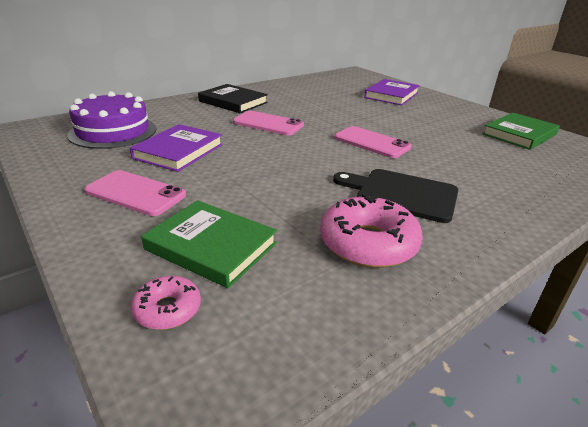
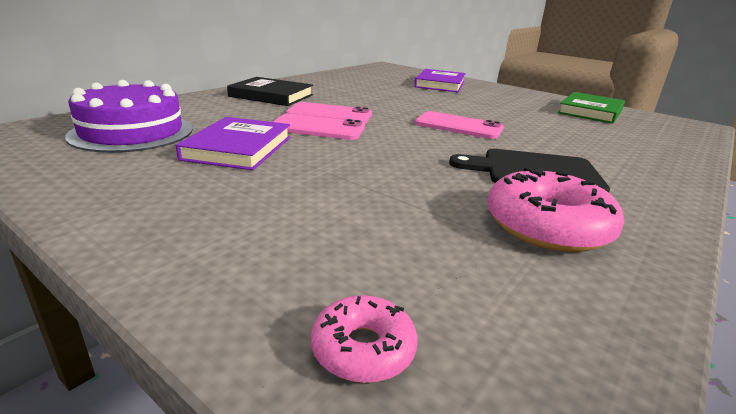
camera: 15 degrees left, 5 degrees down
(135, 193) = (210, 200): pink phone -> pink phone (318, 128)
(211, 246) = (362, 253): green book -> none

